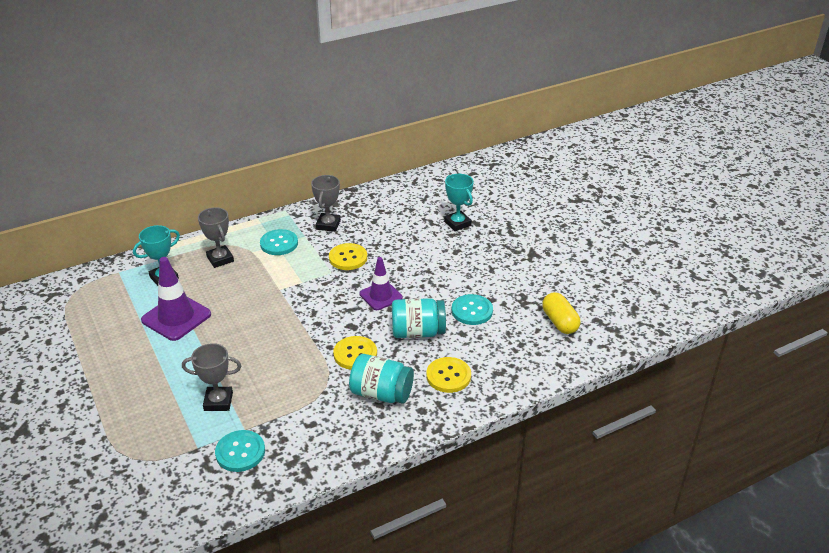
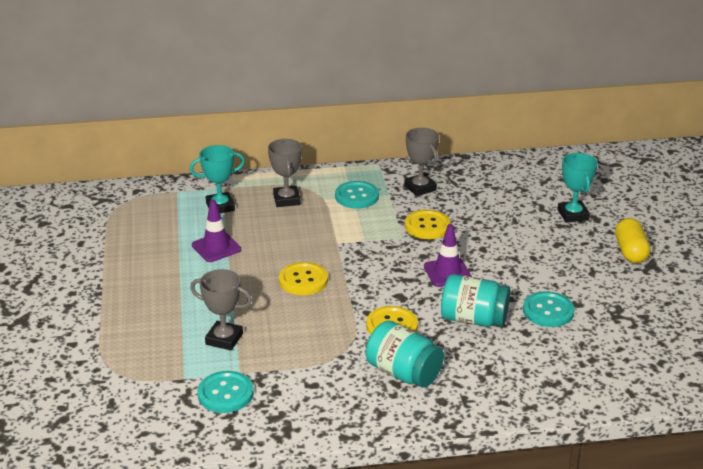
camera: 20 degrees right, 5 degrees down
(176, 317) = (216, 247): purple traffic cone -> purple traffic cone, size x0.66
(328, 225) = (420, 188): grey trophy -> grey trophy turned 60 degrees counterclockwise
(448, 376) = (489, 373): yellow button -> yellow button (303, 280)
(559, 322) = (651, 346): yellow capsule -> yellow capsule (630, 251)

